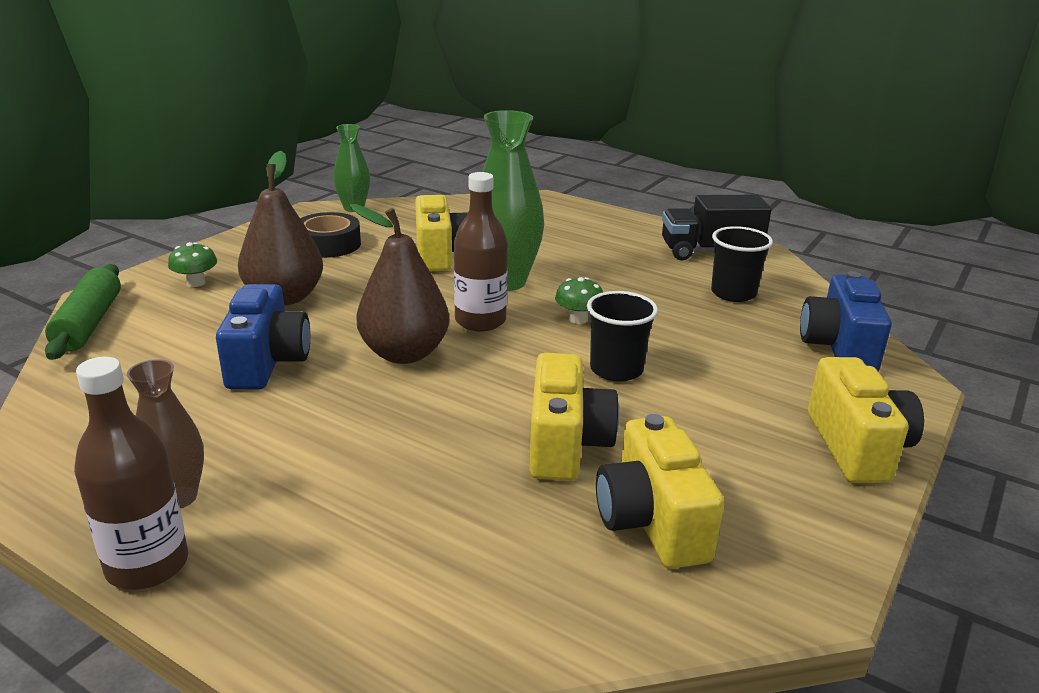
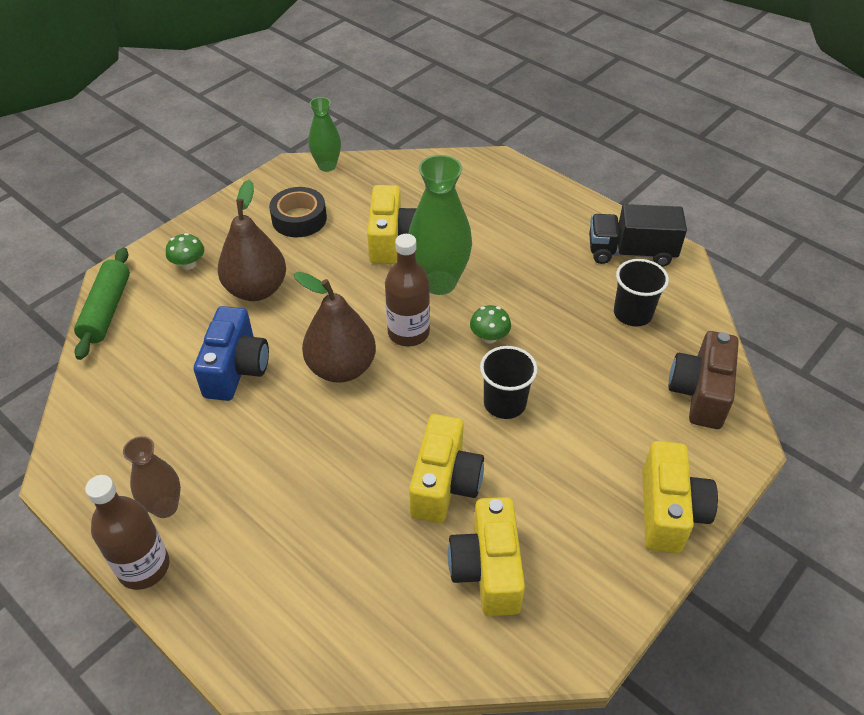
camera: 10 degrees right, 20 degrees up
(839, 347) = (700, 393): blue camera -> brown camera

